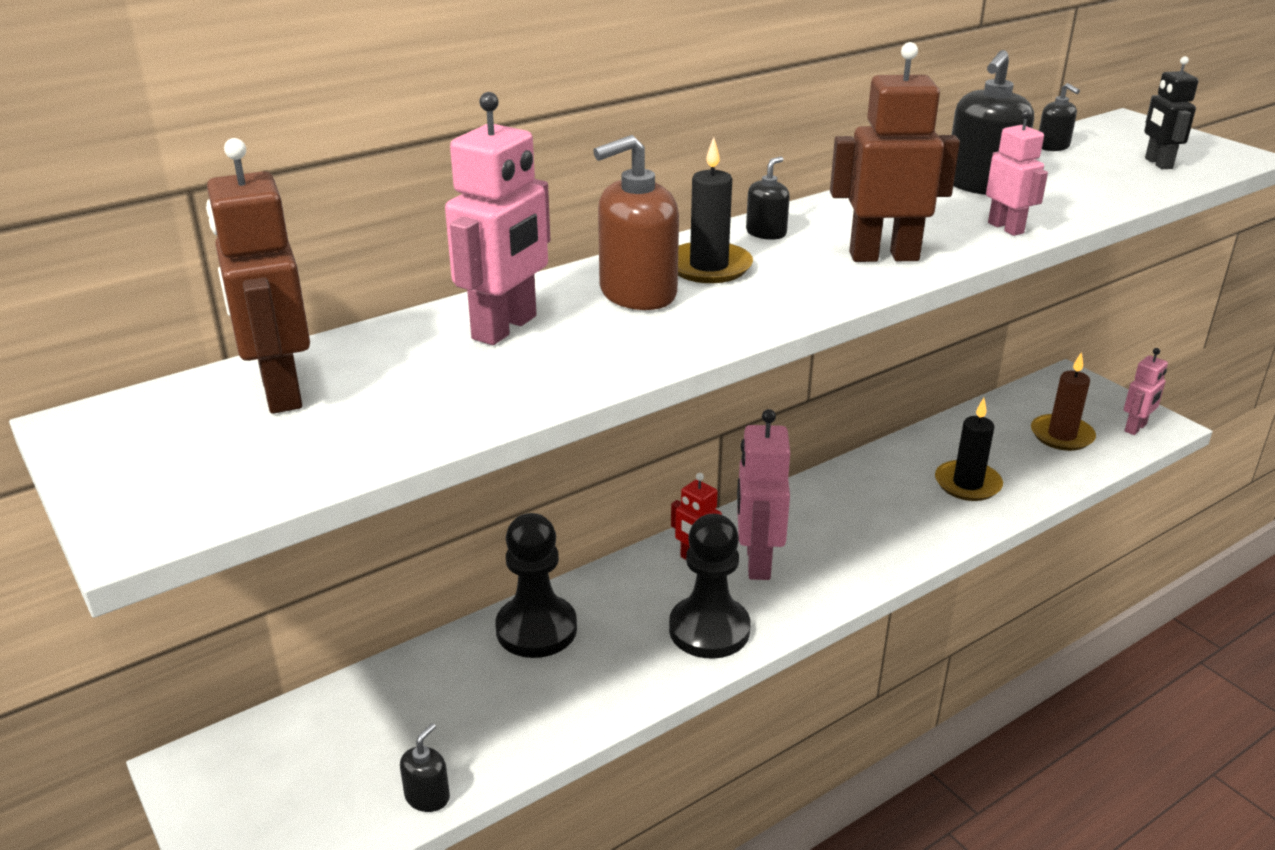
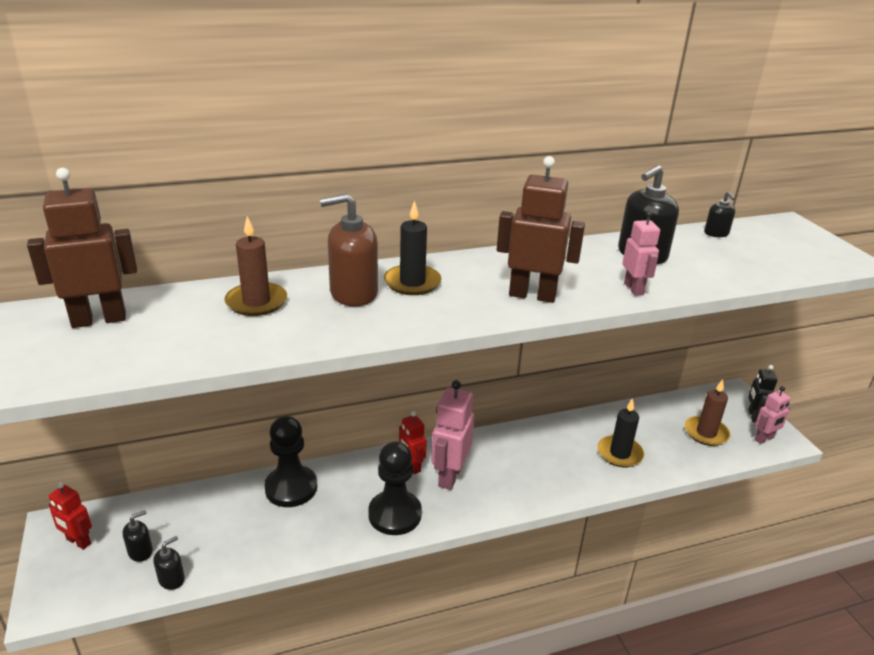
camera: 15 degrees right, 0 degrees up
(242, 782) = (78, 542): none -> red robot
(280, 392) = (99, 319): brown robot -> brown robot turned 75 degrees clockwise
(505, 328) = (256, 302): pink robot -> brown candle
(766, 233) = (468, 265): black soap dispenser -> black soap dispenser (140, 551)
(1158, 163) = (785, 258): black robot -> black robot (753, 416)

